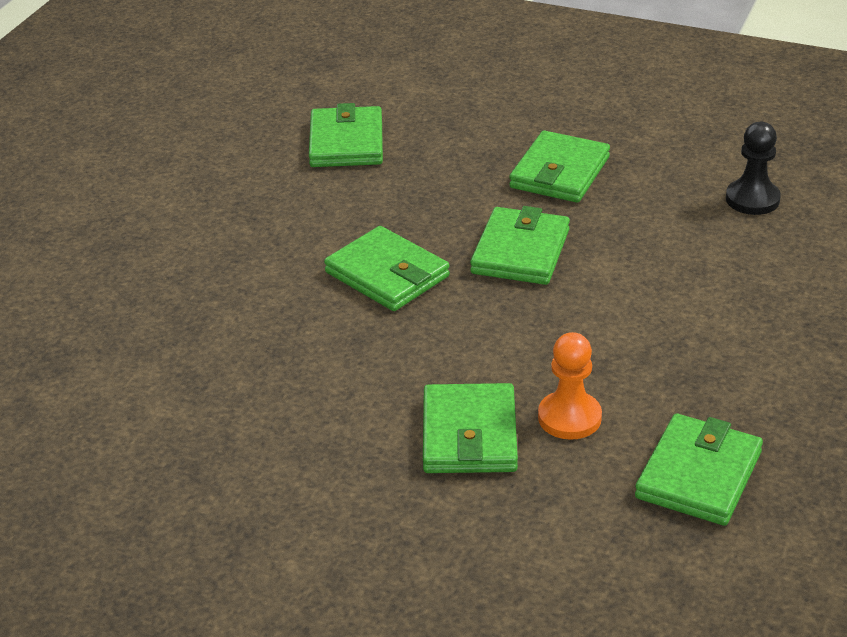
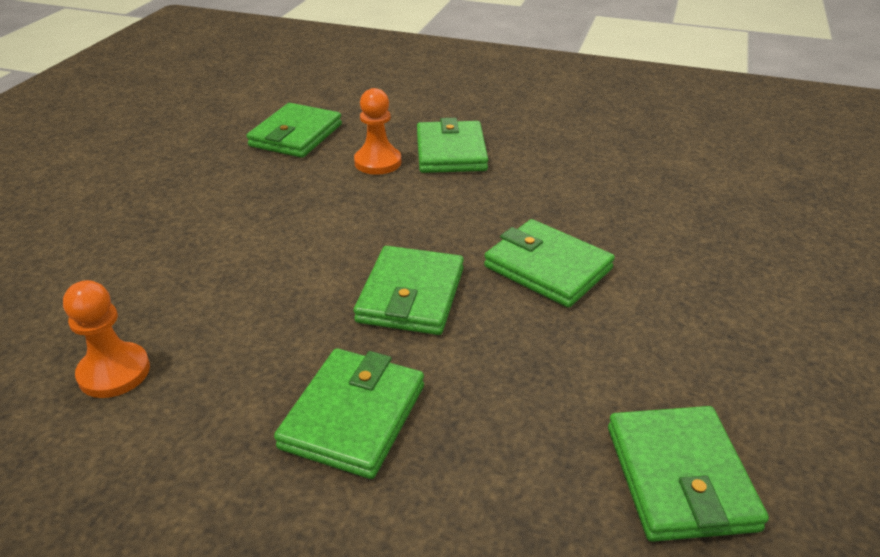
camera: 175 degrees right, 0 degrees up
(752, 199) = (114, 372): black pawn -> orange pawn

